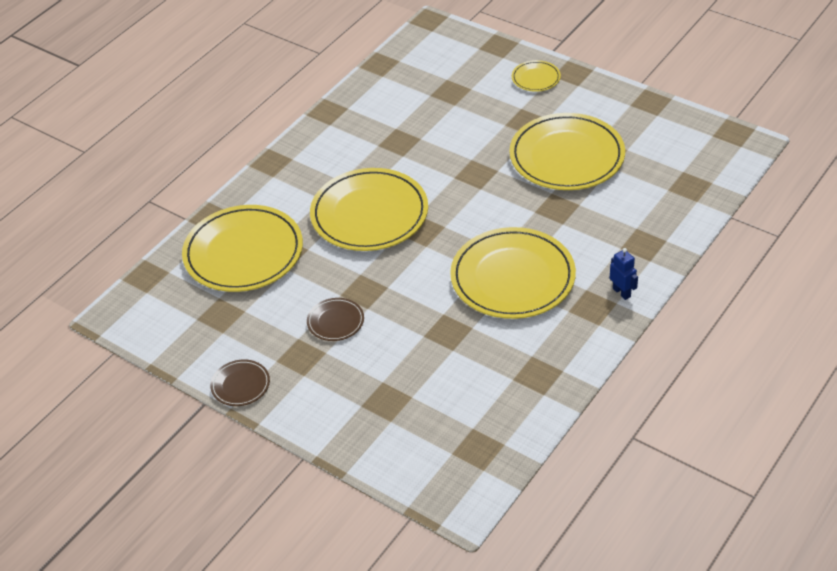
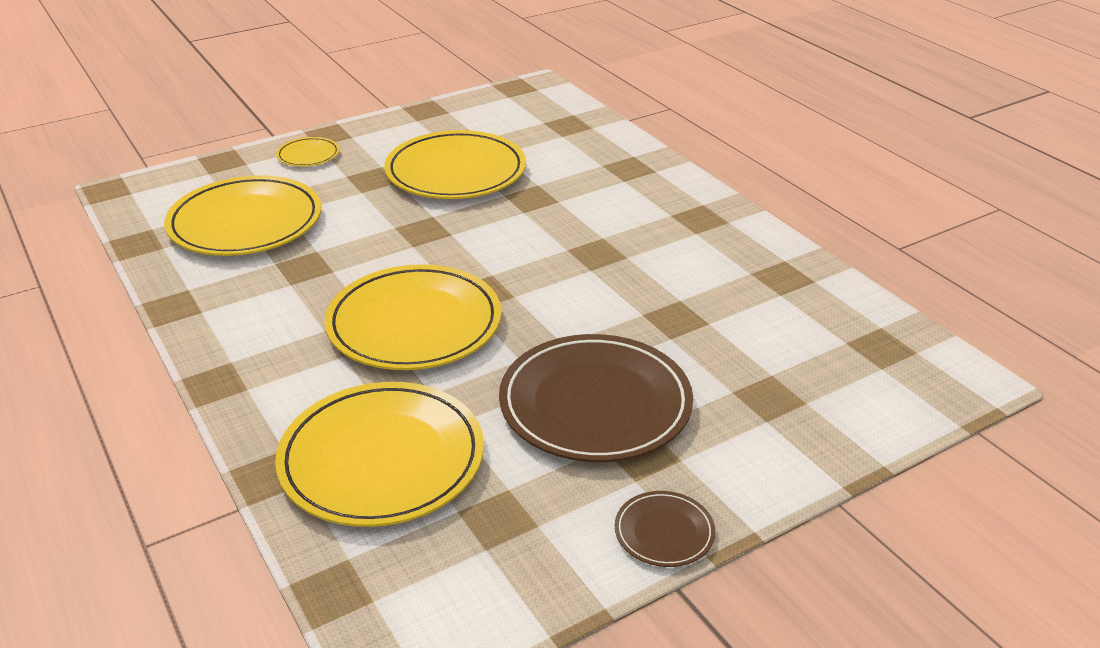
camera: 70 degrees left, 10 degrees down
(335, 321) = (595, 404): brown plate -> brown plate, size x2.21
(512, 277) = (618, 252): yellow plate -> yellow plate (245, 222)
(621, 292) = (690, 197): blue robot -> none

